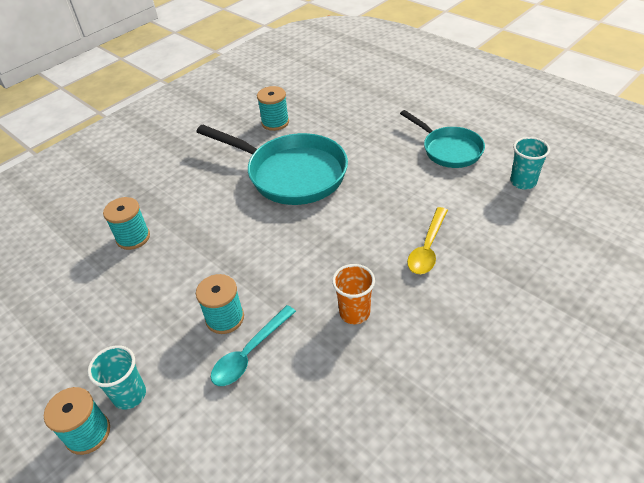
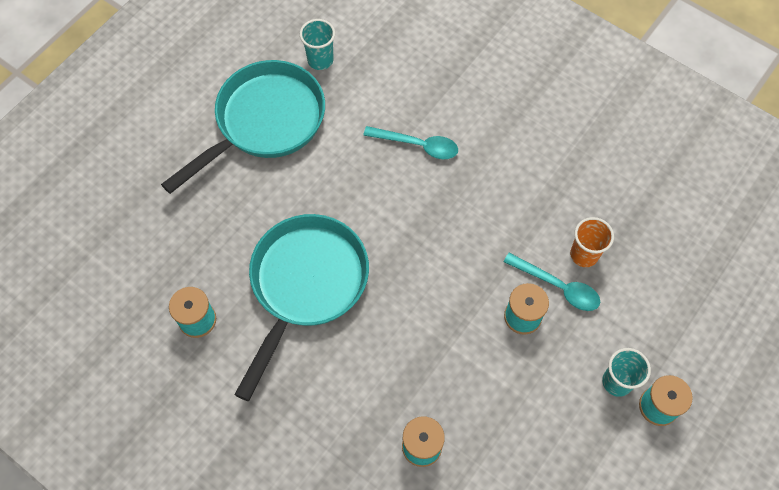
camera: 100 degrees left, 20 degrees up
(354, 313) = (502, 204): orange cup -> orange cup (584, 254)
(427, 248) = (417, 145): yellow spoon -> turquoise spoon
(449, 150) = (265, 122): turquoise pan -> turquoise pan, size x1.64

